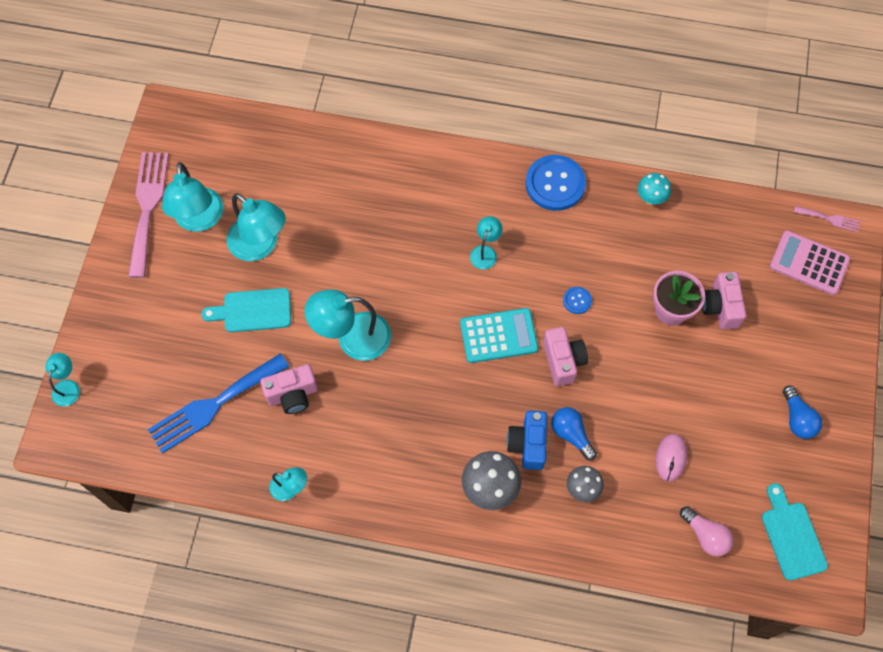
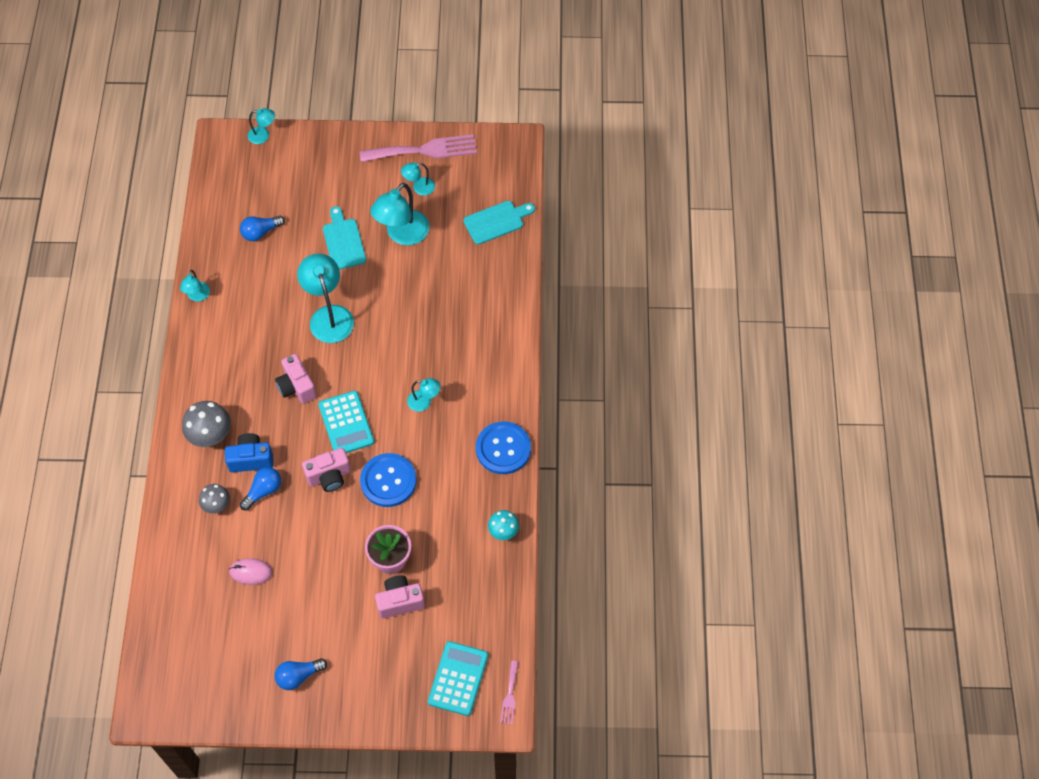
camera: 80 degrees right, 5 degrees down
(199, 220) = (419, 188): turquoise lamp -> turquoise lamp, size x0.52
(215, 404) = (260, 232): blue fork -> blue light bulb
(292, 395) = (274, 283): pink camera -> pink camera (296, 387)
(577, 301) = (388, 481): blue button -> blue button, size x2.20
(705, 535) = (185, 606): pink light bulb -> none
(792, 536) = (189, 677): turquoise cutting board -> turquoise cutting board (496, 221)
(809, 263) = (458, 678): pink calculator -> turquoise calculator

